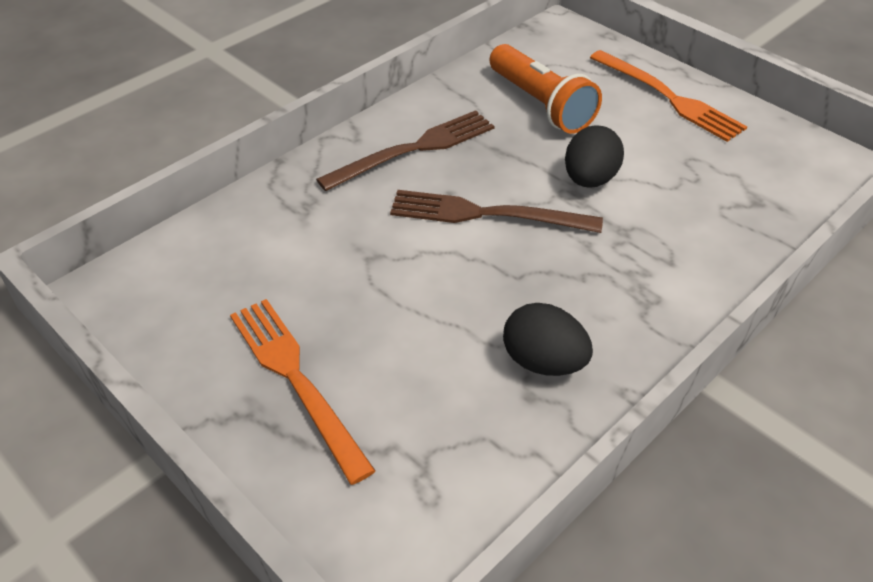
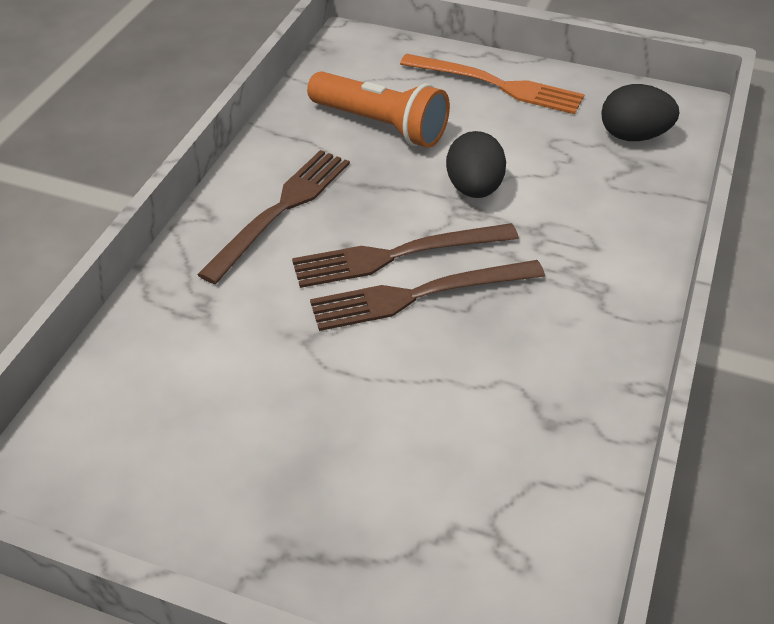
camera: 25 degrees left, 0 degrees up
(296, 379) = (312, 498): orange fork -> none
(484, 252) = (419, 295): none -> brown fork
(543, 362) = (542, 386): black egg -> black egg (633, 136)

